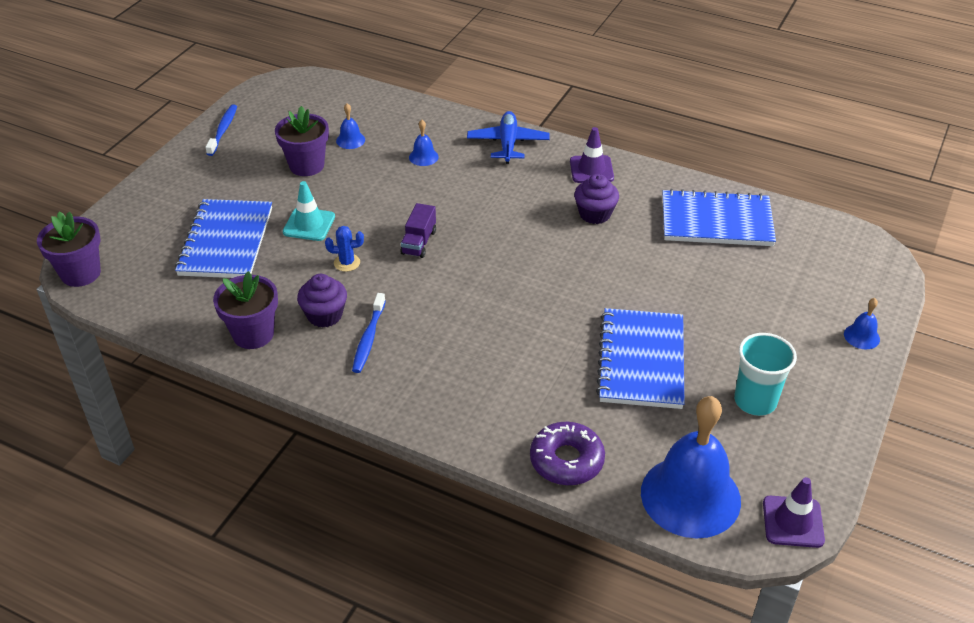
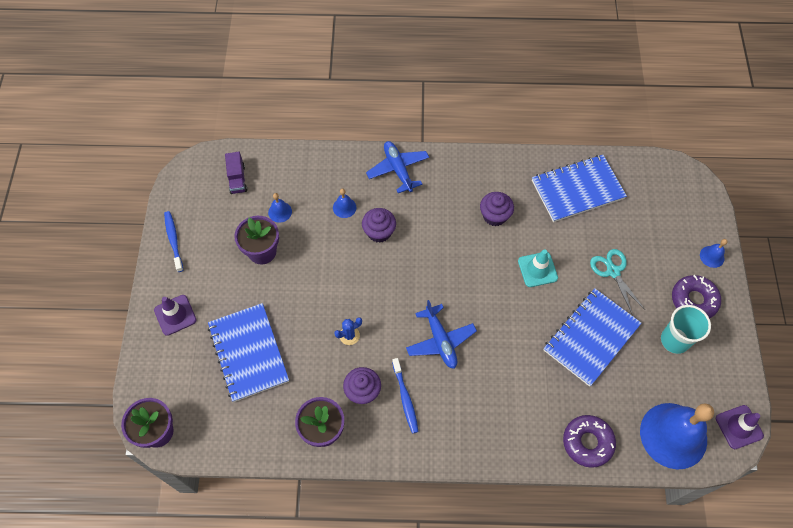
camera: 25 degrees left, 20 degrees up
(309, 224) = (300, 310): turquoise traffic cone -> turquoise traffic cone (537, 269)
(419, 242) = (389, 294): purple truck -> purple truck (237, 179)
(447, 188) = (379, 232): none -> purple cupcake
(449, 301) = (440, 340): none -> blue plane
(591, 169) = (470, 173): purple traffic cone -> purple traffic cone (175, 315)
(641, 361) = (591, 337): blue notebook -> blue notebook turned 60 degrees clockwise
(713, 308) = (613, 271): none -> turquoise scissors
(808, 370) = (693, 300): none -> purple donut

